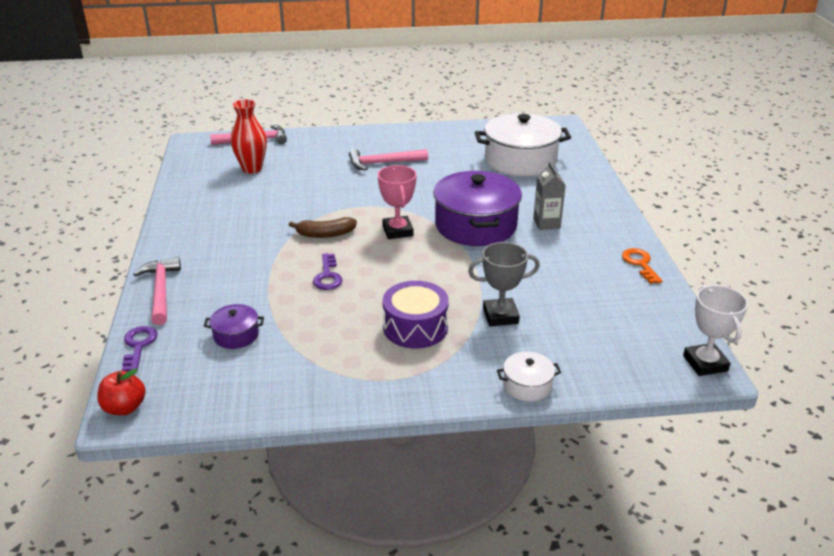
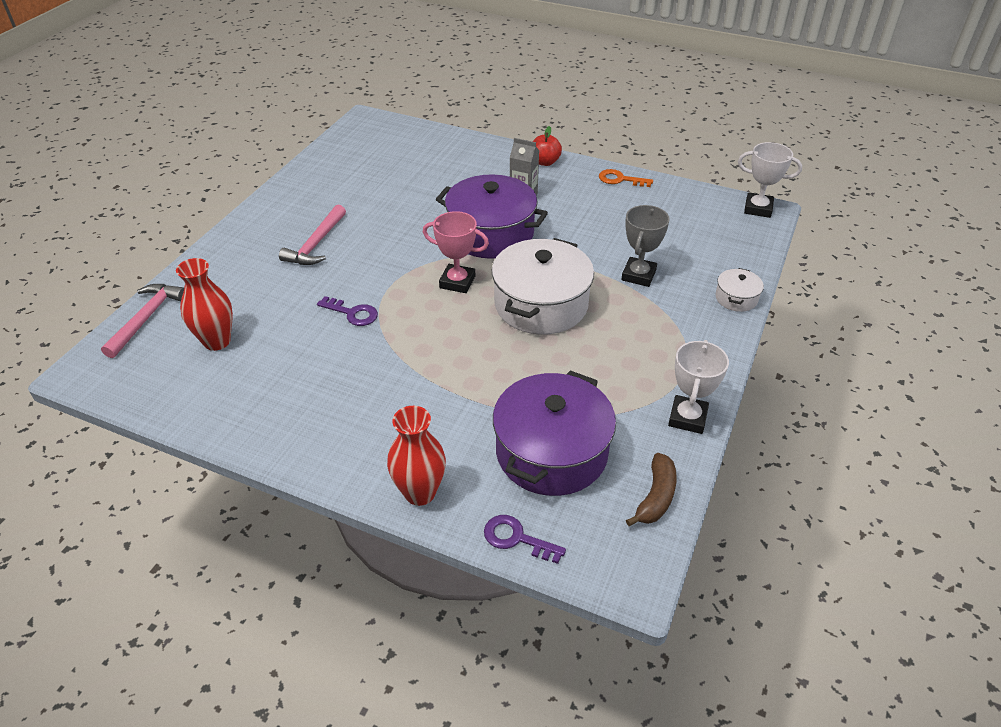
camera: 60 degrees left, 10 degrees up
(125, 408) = (621, 575): red apple -> red apple (545, 162)
(161, 290) = (420, 492): pink hammer -> red vase
(236, 335) = (551, 452): purple pot -> purple pot, size x2.20
(325, 234) = (418, 331): brown banana -> brown banana (655, 497)
(326, 397) = (687, 418): none -> white trophy
(327, 276) = (497, 354): purple key -> purple key (352, 313)
(415, 327) = (622, 328): purple drum -> none
(520, 160) = (405, 165): white pot -> white pot (541, 304)

